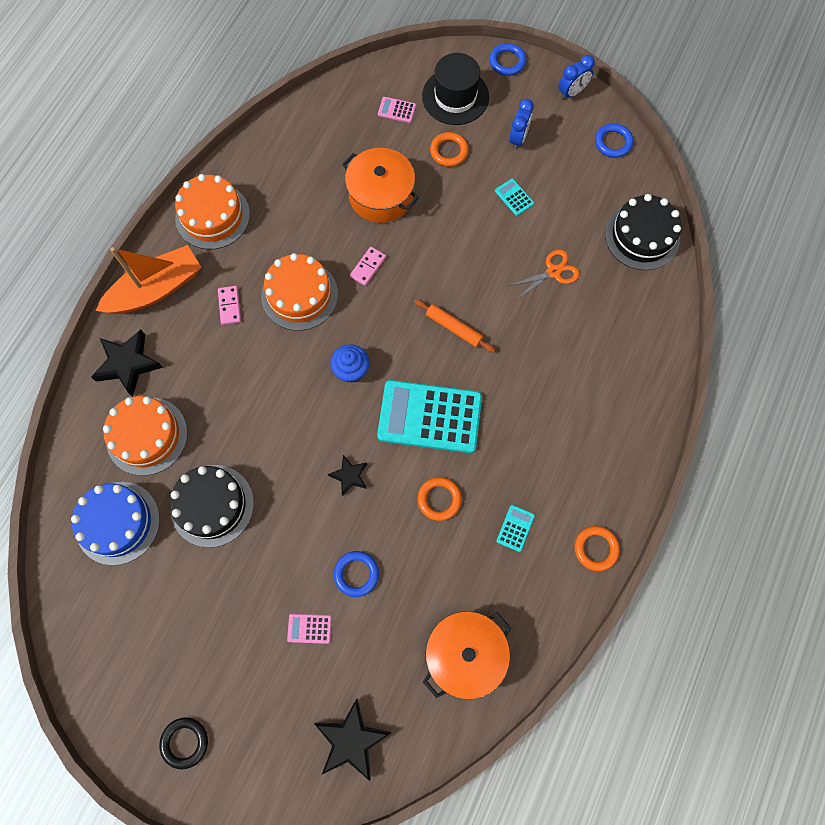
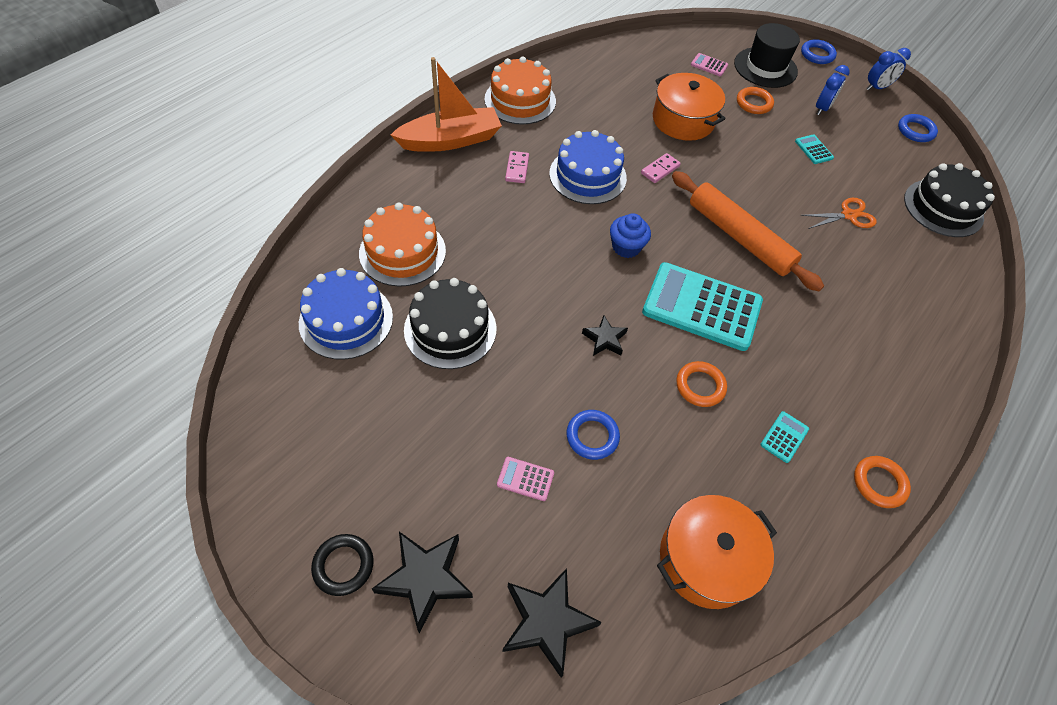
camera: 10 degrees right, 15 degrees down
(128, 364) = (404, 190): black star -> black star (425, 579)
(299, 295) = (587, 175): orange cake -> blue cake
(454, 328) = (739, 237): orange rolling pin -> orange rolling pin, size x1.89

